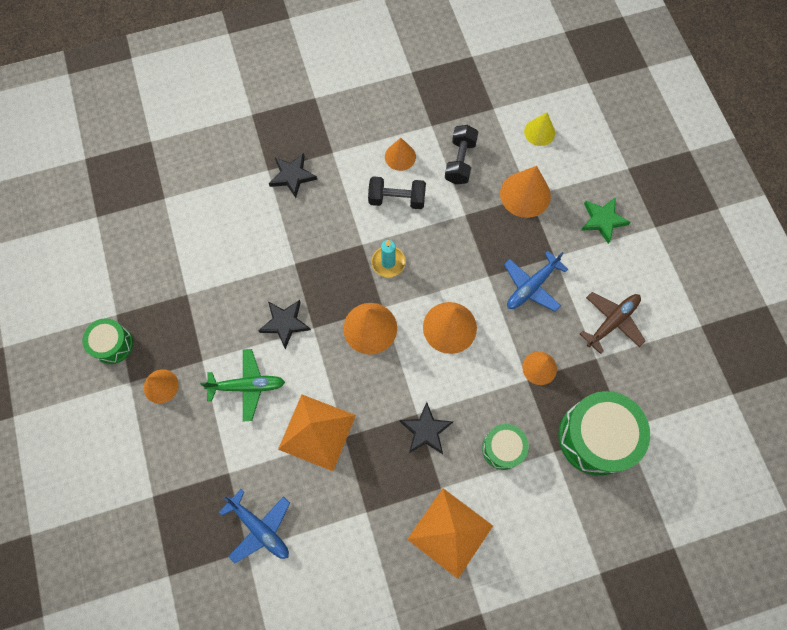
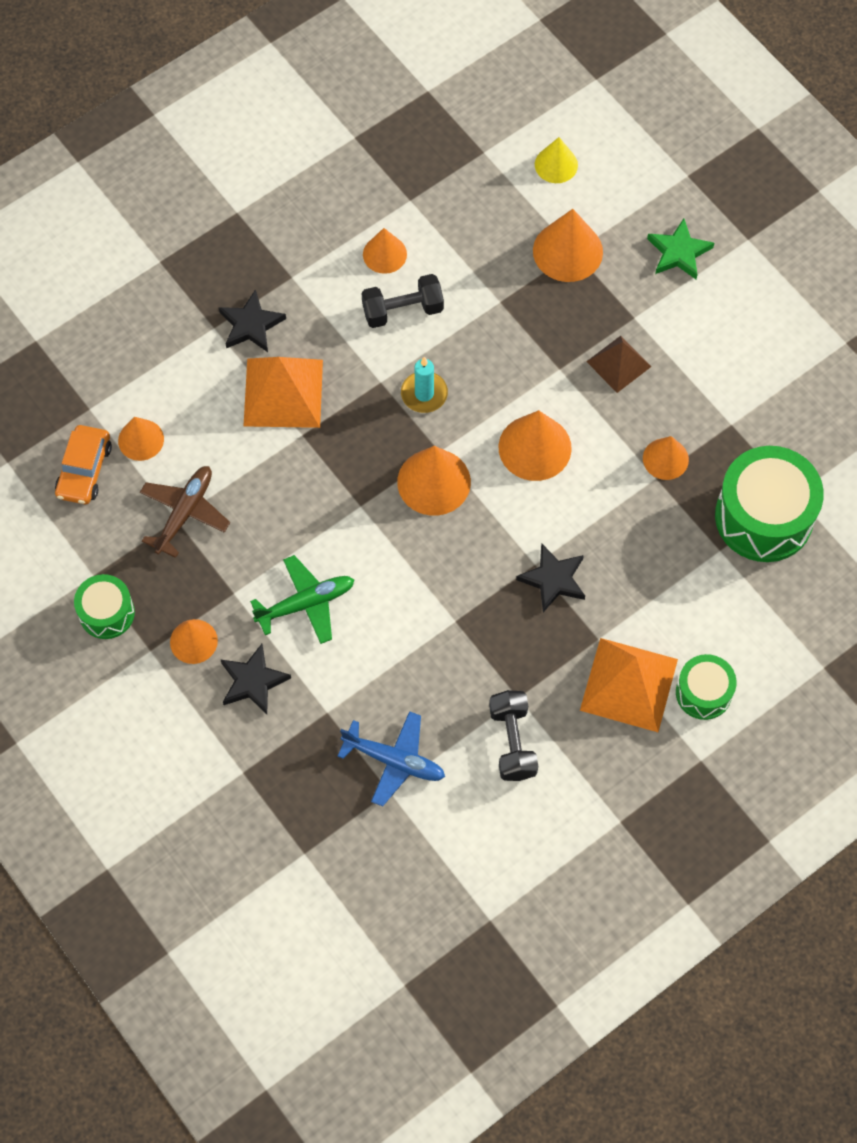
camera: 20 degrees left, 5 degrees down
(142, 239) = (84, 470): none -> orange car
(188, 230) = (141, 440): none -> orange cone
(285, 323) = (321, 512): black star -> black star (253, 681)
(317, 432) = (418, 627): orange pyramid -> orange pyramid (283, 392)
(460, 161) = (466, 235): black dumbbell -> black dumbbell (512, 742)
(502, 448) = (656, 568): green drum -> green drum (703, 693)
(531, 286) = (619, 364): blue plane -> brown pyramid
(612, 322) = (735, 374): brown plane -> brown plane (185, 513)

